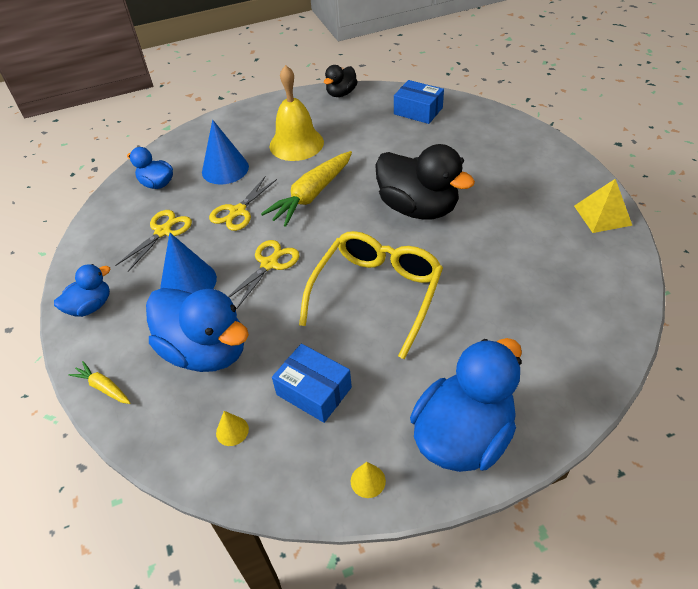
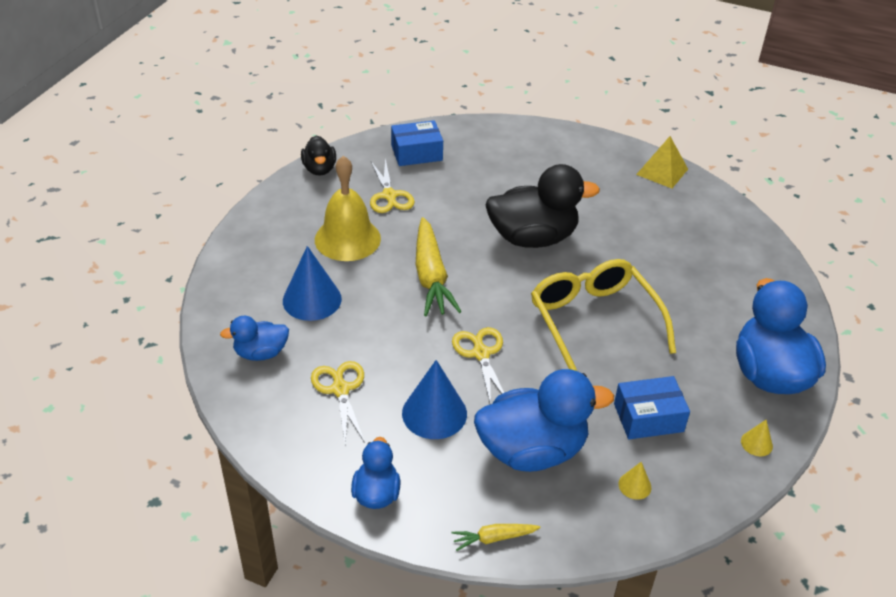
camera: 50 degrees left, 5 degrees down
(238, 211) = (385, 329): yellow scissors -> yellow scissors (389, 196)

